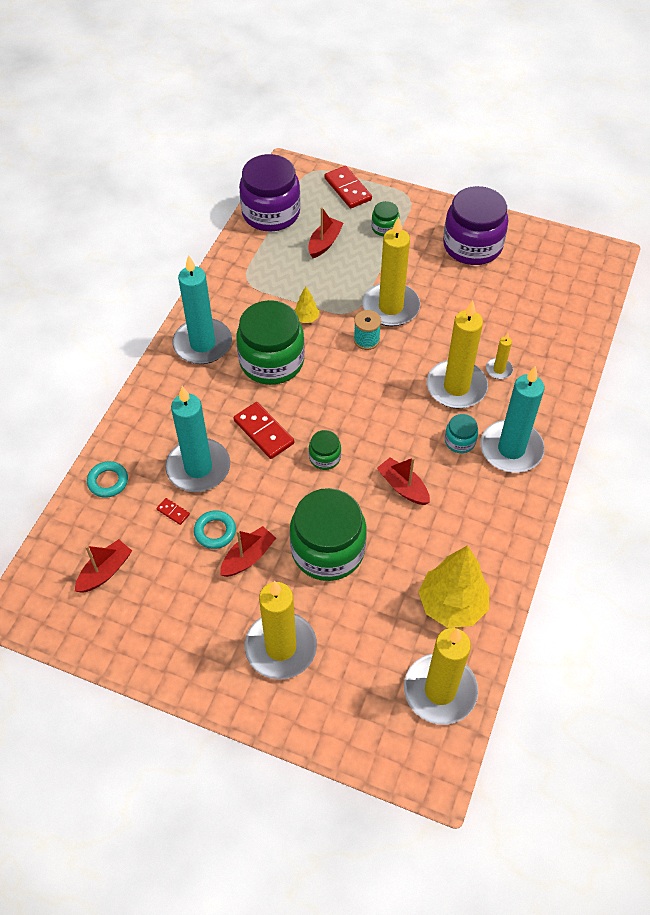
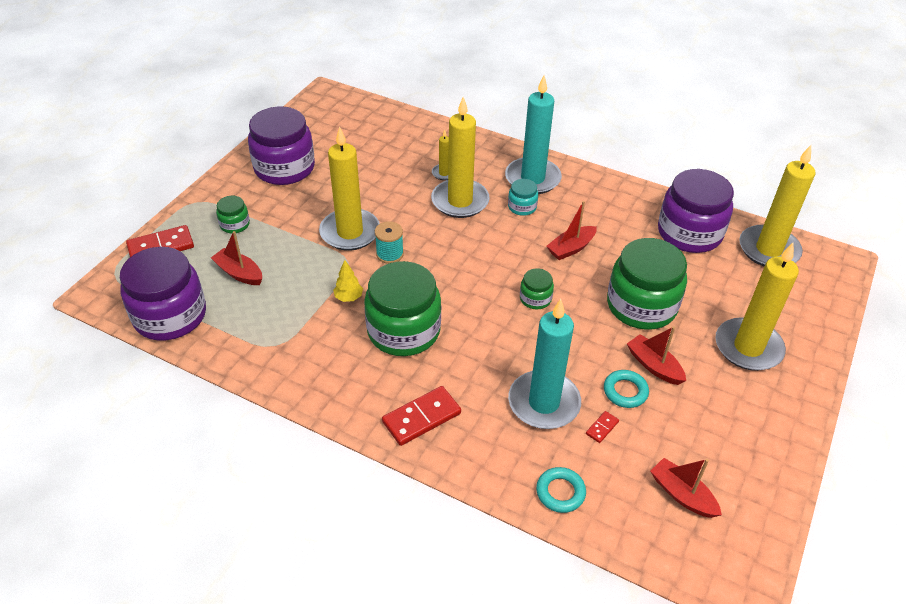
camera: 85 degrees left, 10 degrees down
(202, 344) = (365, 392): turquoise candle -> none
(263, 432) = (500, 344): red domino -> red domino (421, 418)
(452, 605) = (689, 233): yellow tree -> purple jar

